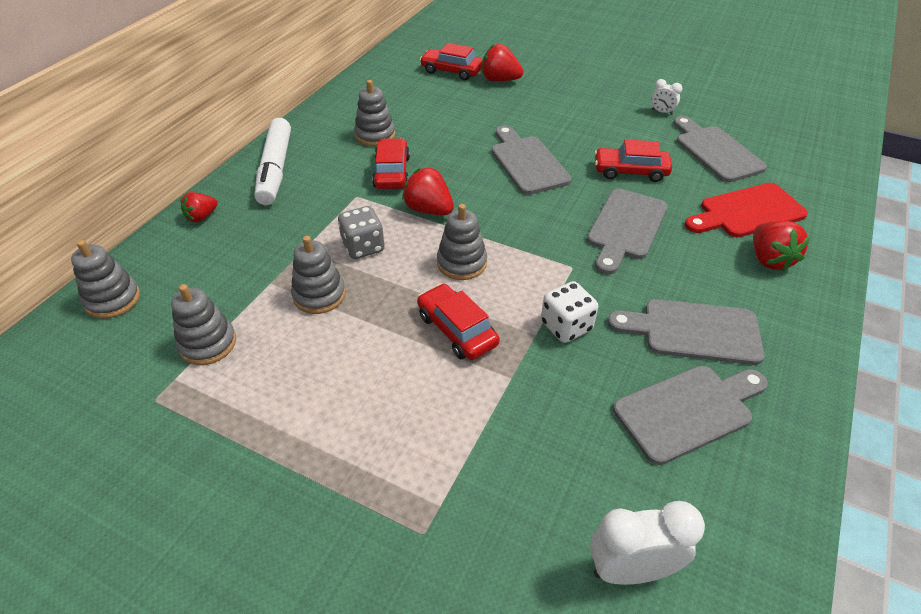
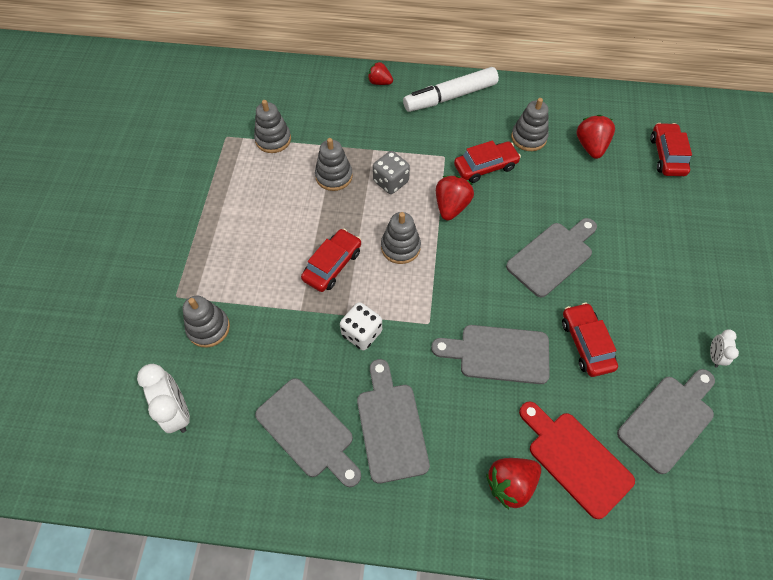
camera: 70 degrees right, 15 degrees up
(113, 299) = (290, 79): grey stacking toy -> grey stacking toy (208, 328)
(500, 80) = (678, 198): red strawberry -> red strawberry (591, 146)

